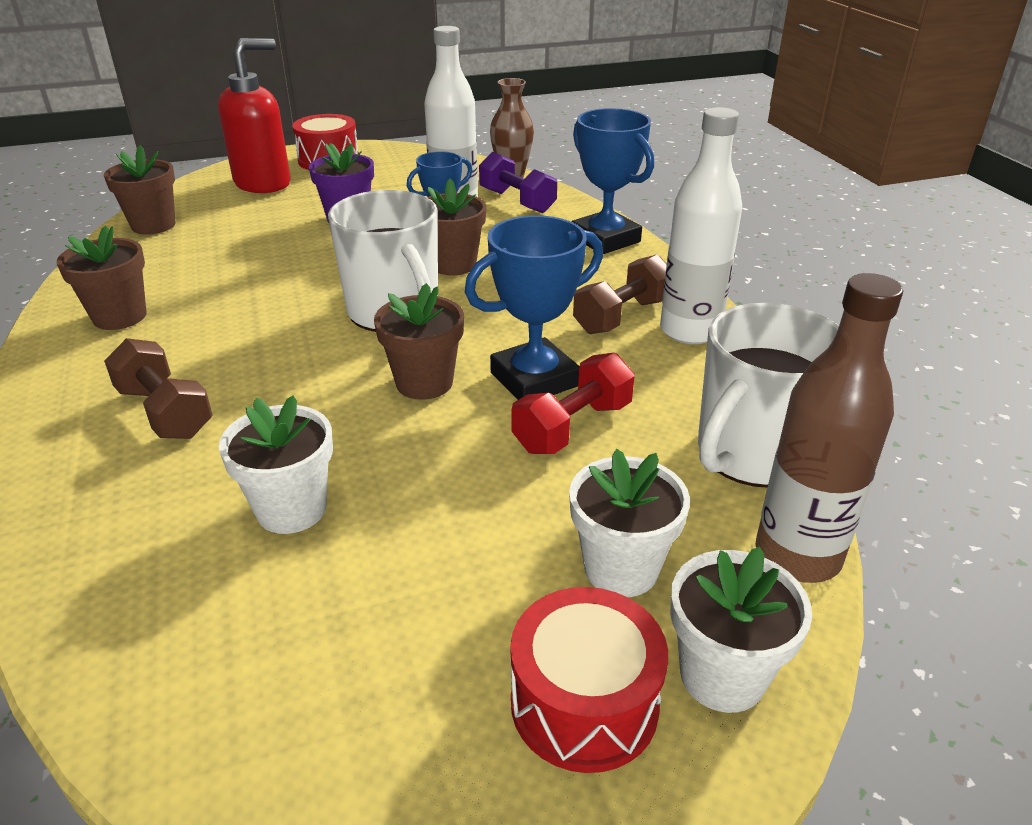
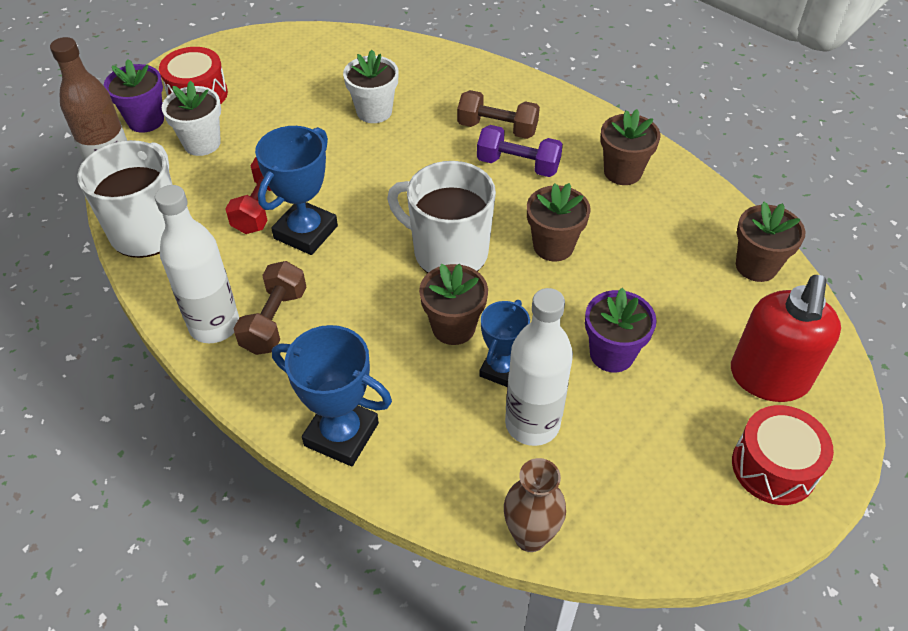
camera: 150 degrees right, 15 degrees up
(424, 383) = (373, 202): brown flower pot -> brown flower pot (553, 246)
(517, 201) = (479, 473): purple dumbbell -> purple dumbbell (518, 165)
(722, 675) = (146, 120): white flower pot -> purple flower pot

